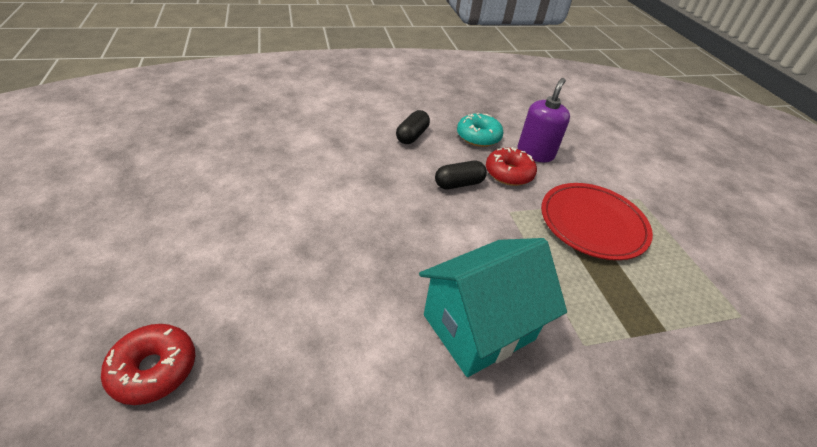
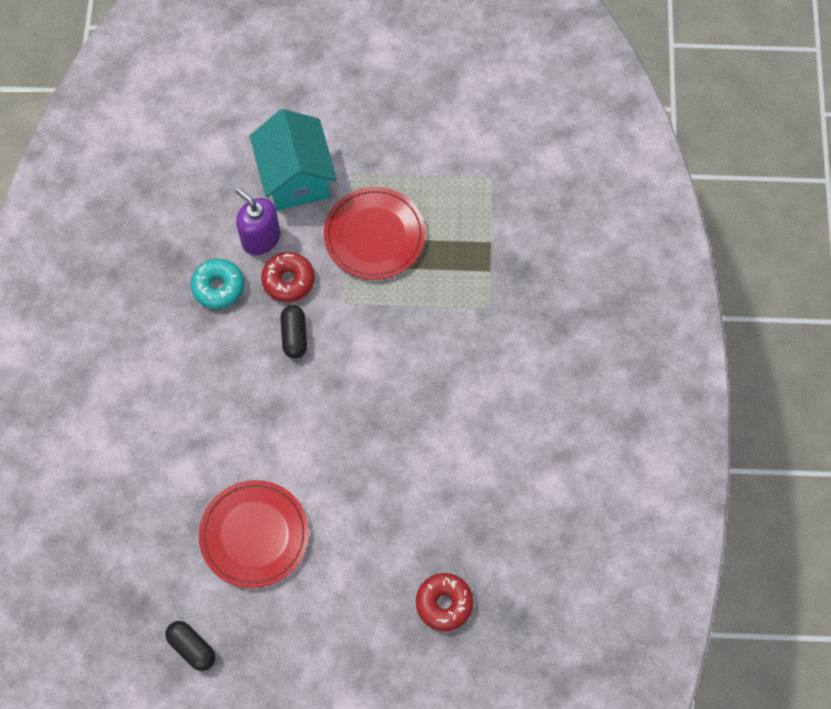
camera: 70 degrees left, 25 degrees up
(251, 185) = (254, 535): none -> red plate
(412, 136) = (202, 359): black capsule -> black capsule (192, 647)
(478, 327) = (458, 376): turquoise house -> turquoise house (296, 178)

